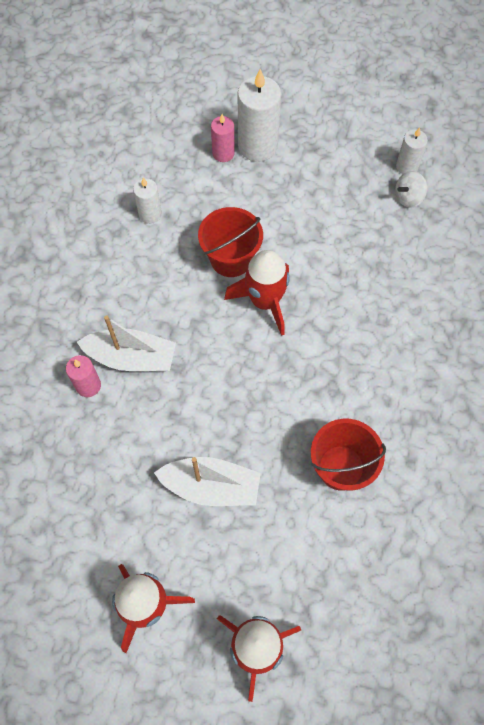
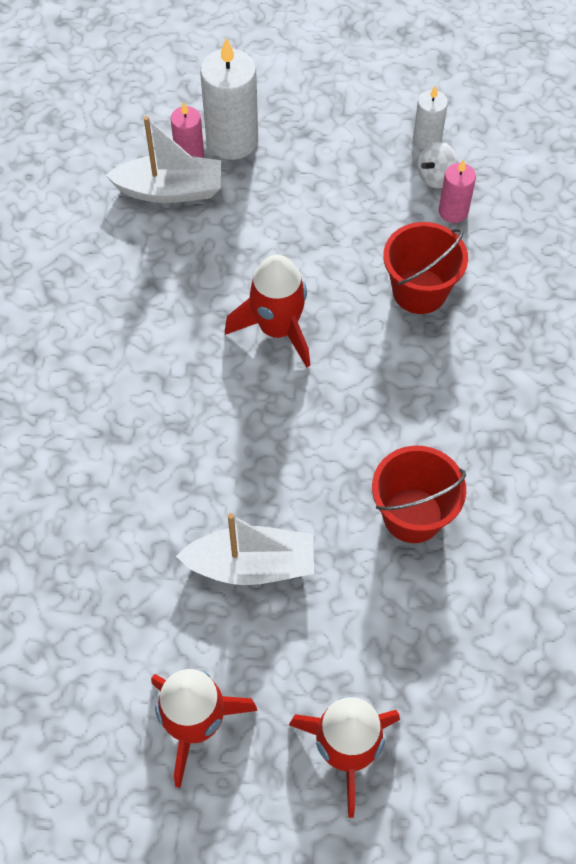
camera: 10 degrees left, 5 degrees down
(88, 385) = (67, 467): pink candle -> pink candle (453, 211)
(131, 358) = (118, 424): white boat -> white boat (170, 190)
(150, 214) = (108, 243): white candle -> none
(231, 259) = (224, 283): red bucket -> red bucket (419, 291)

